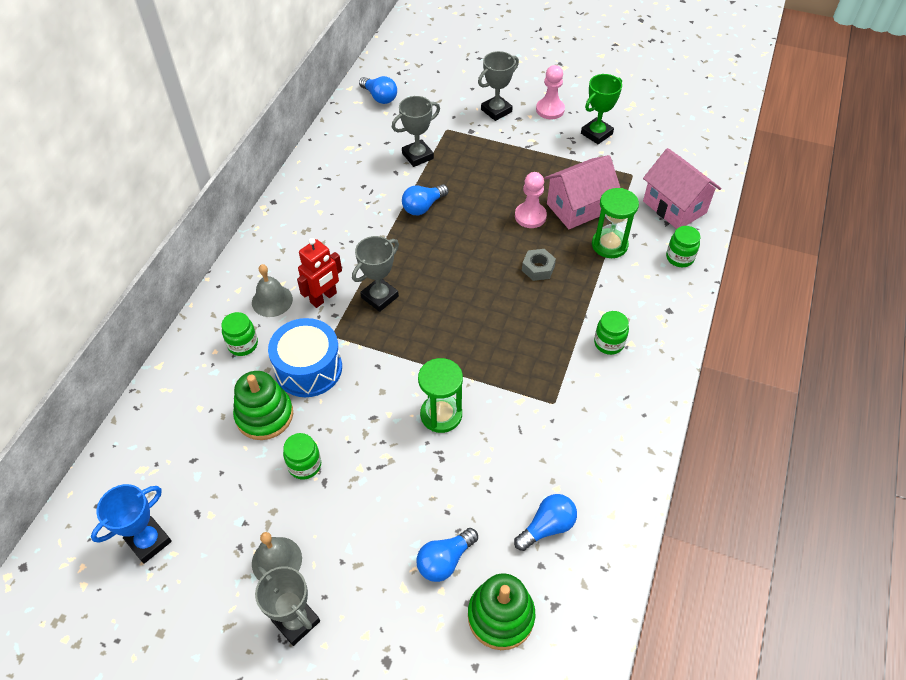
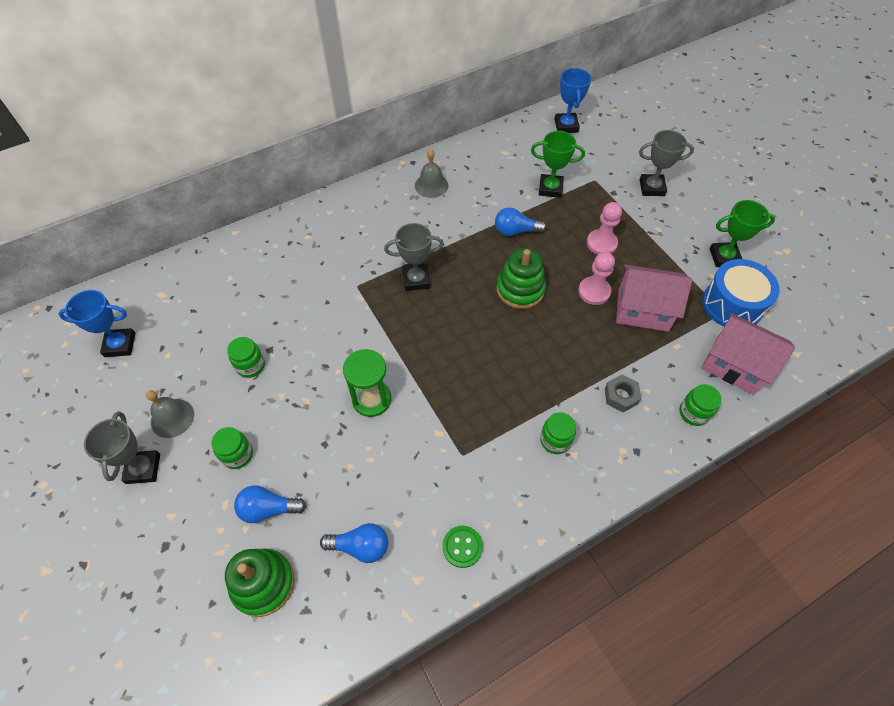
camera: 40 degrees right, 5 degrees up
(243, 344) = (295, 252): green jar -> green jar (237, 455)
(264, 415) = (261, 312): green stacking toy -> green stacking toy (520, 289)
(272, 300) = (343, 234): grey bell -> grey bell (431, 185)
(308, 368) = (319, 299): blue drum -> blue drum (732, 304)
(323, 298) = (378, 255): red robot -> none
(380, 97) = (566, 126): blue light bulb -> blue trophy
(417, 156) = (550, 188): grey trophy -> green trophy
(538, 268) = (558, 338): grey nut -> grey nut (621, 396)
(550, 110) = (701, 213): pink pawn -> pink pawn (601, 243)
(609, 245) = (639, 359): green hourglass -> none
(619, 466) = (462, 547): none -> green button
(674, 207) = (735, 365): pink house -> pink house turned 60 degrees counterclockwise

